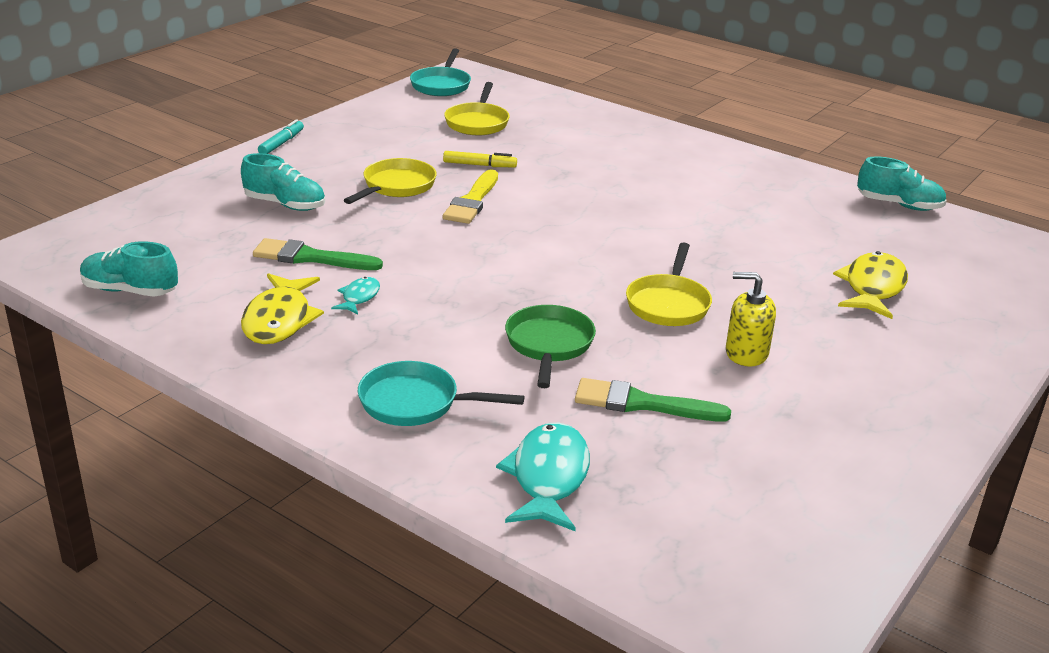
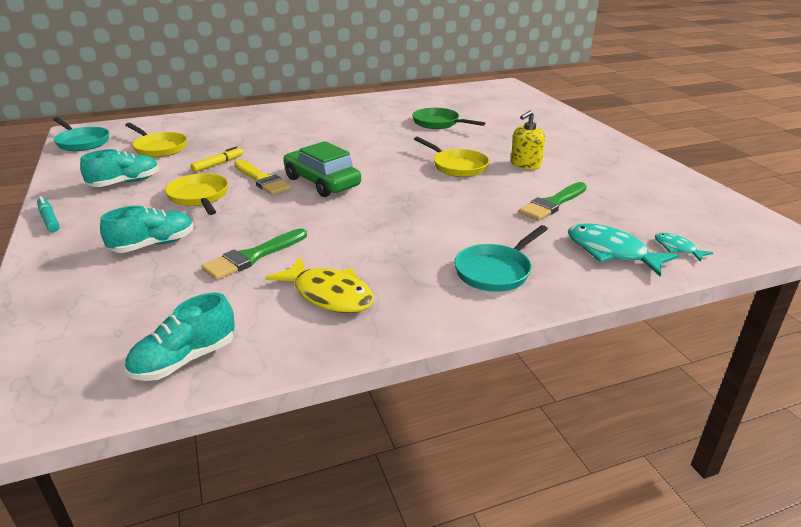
camera: 55 degrees left, 0 degrees up
(359, 297) = (336, 253): turquoise fish -> turquoise fish (677, 248)
(508, 234) = (322, 182): none -> green car
(549, 345) = (467, 209): green pan -> green pan (439, 123)
(873, 288) = (492, 122): yellow fish -> none
(899, 205) = (423, 93): turquoise shoe -> turquoise shoe (125, 183)

